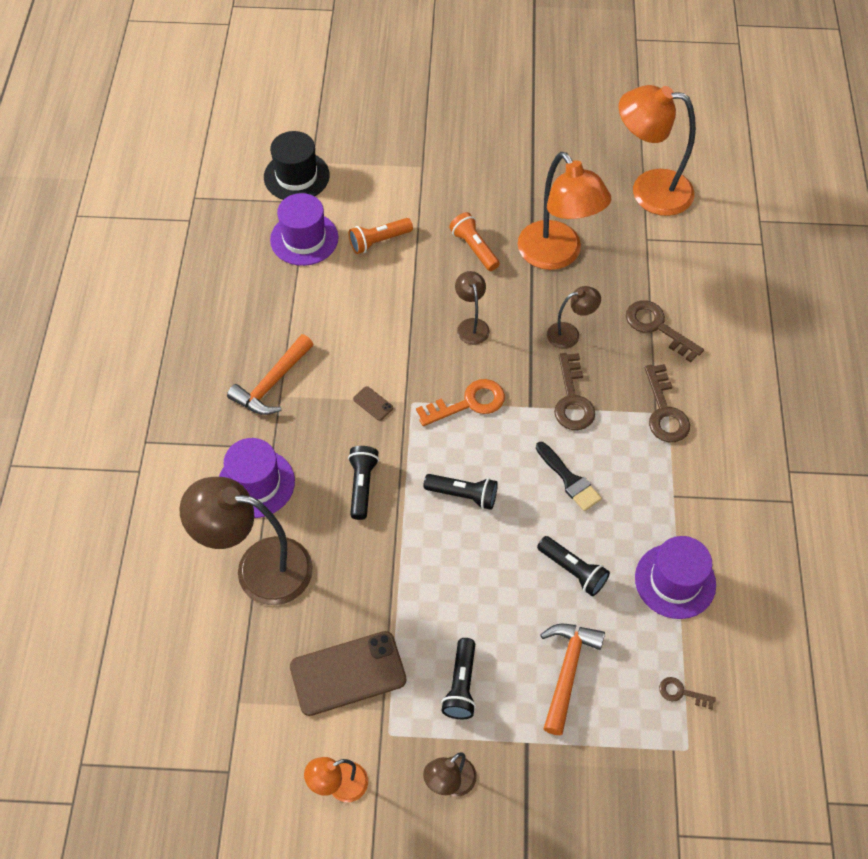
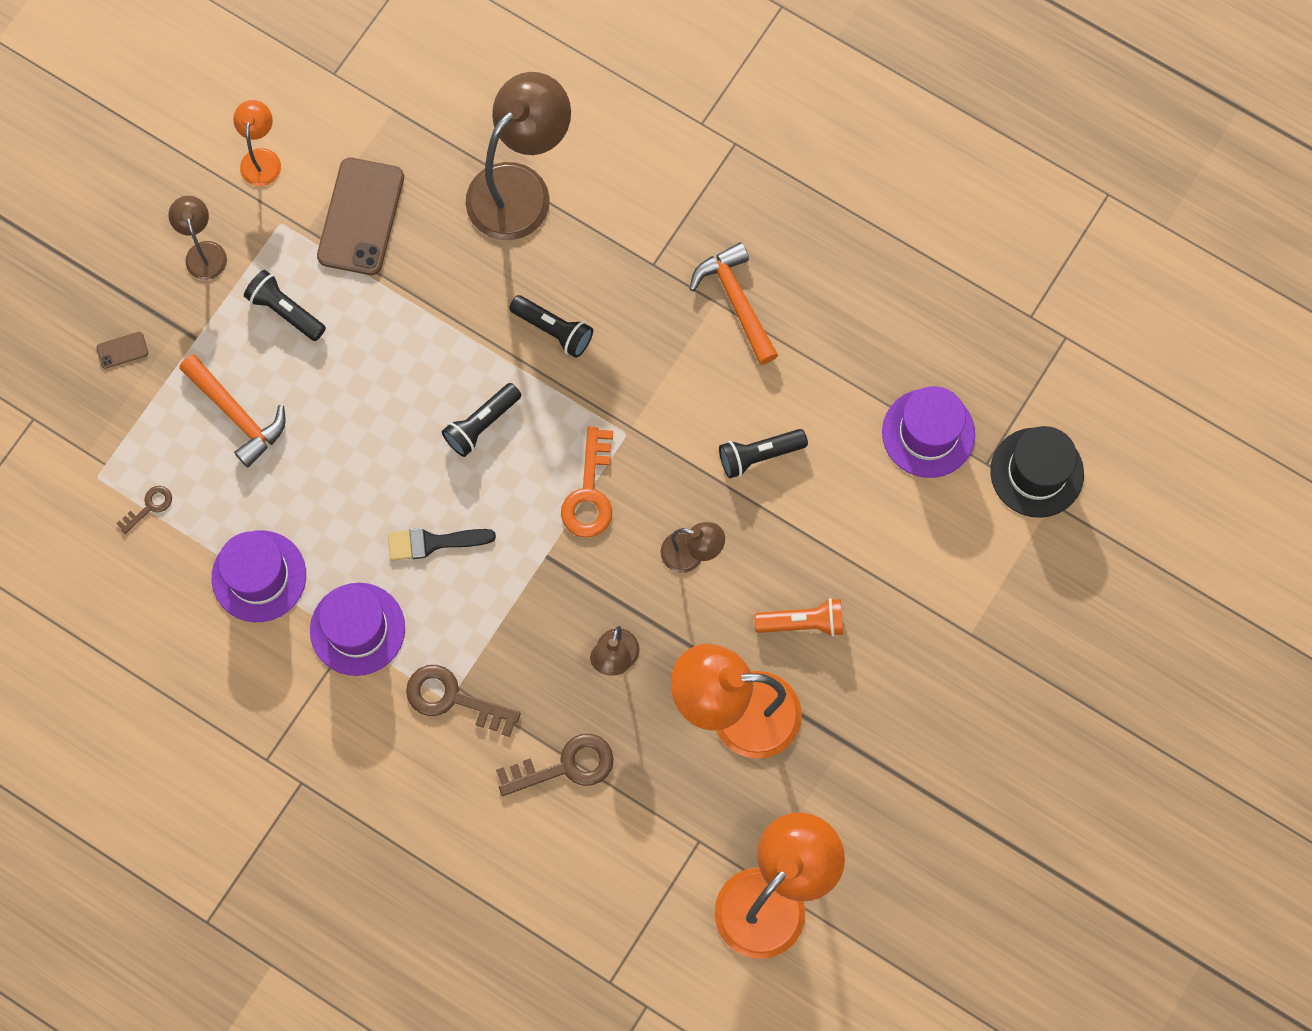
camera: 120 degrees right, 15 degrees up
(256, 483) = (619, 228): purple hat -> purple hat (357, 629)
(373, 403) = (648, 392): brown phone -> brown phone (122, 350)
(378, 241) = (876, 517): orange flashlight -> none
(572, 399) = (528, 607): brown key -> none
(573, 571) = (332, 483): black flashlight -> black flashlight (759, 455)

